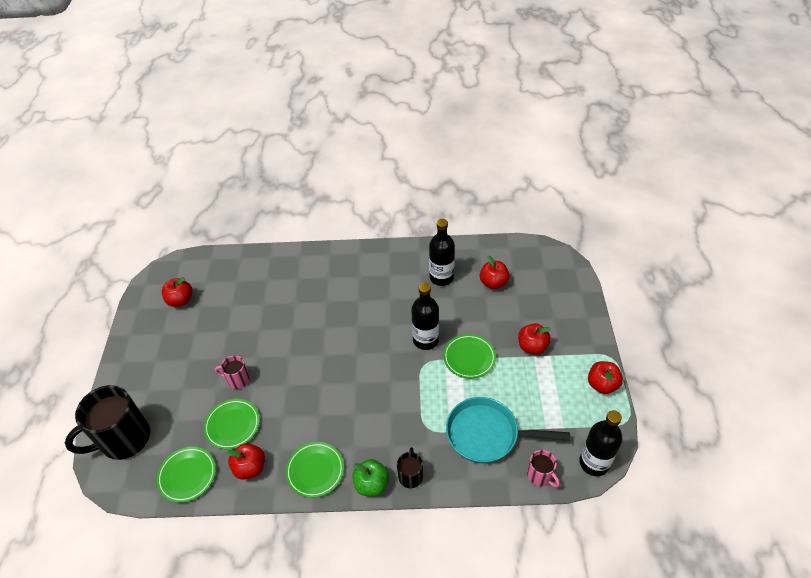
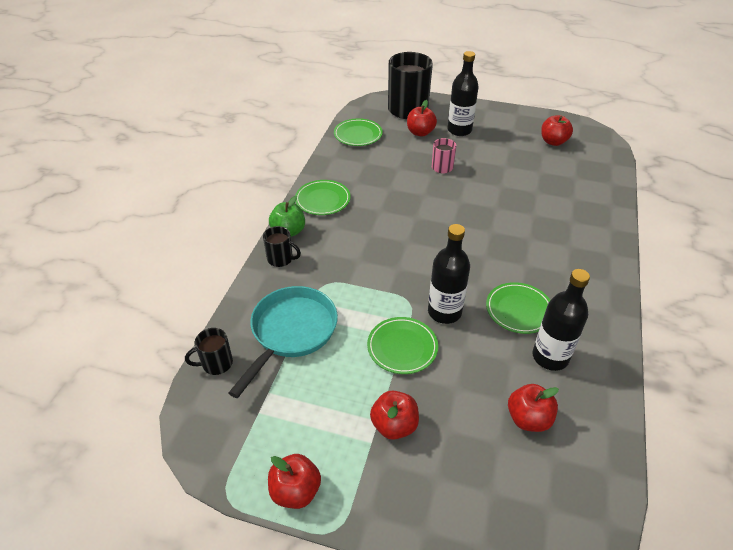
camera: 105 degrees right, 5 degrees down
(232, 425) = (394, 160): green plate -> green plate (519, 310)
(250, 468) = (346, 165): red apple -> red apple (420, 132)
(540, 476) = (216, 363): pink mug -> black mug
(594, 463) = (197, 426): black bottle -> black bottle (459, 130)

